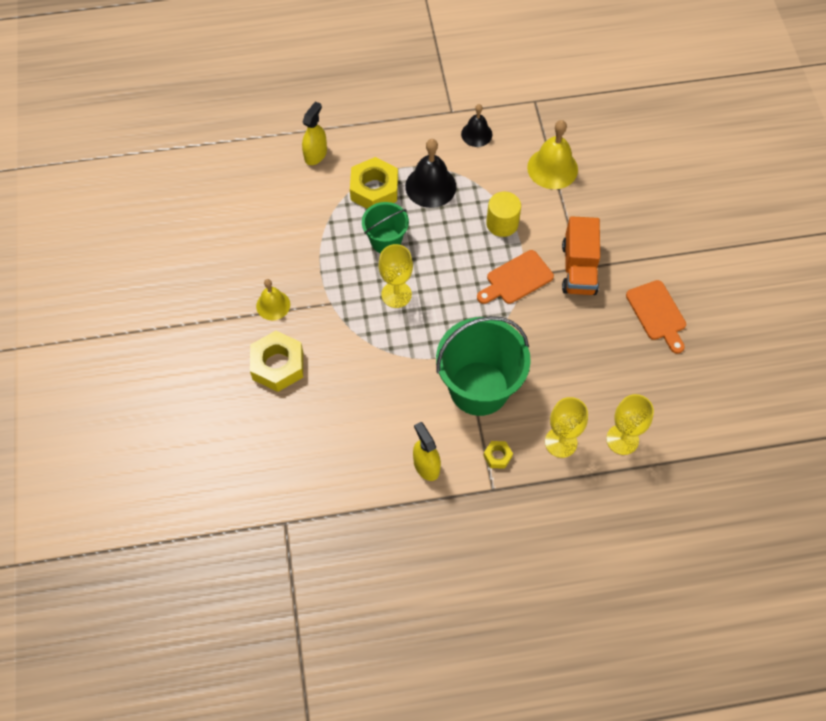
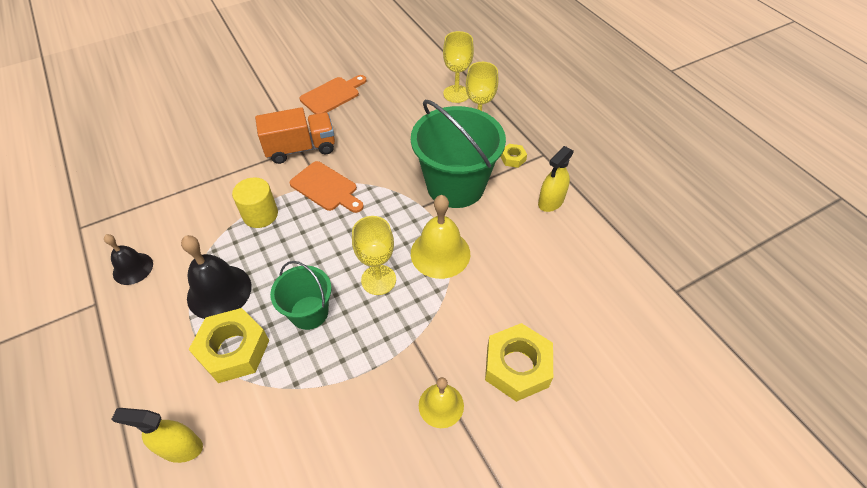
camera: 110 degrees left, 10 degrees down
(552, 168) = (179, 192): yellow bell -> yellow bell (440, 253)

